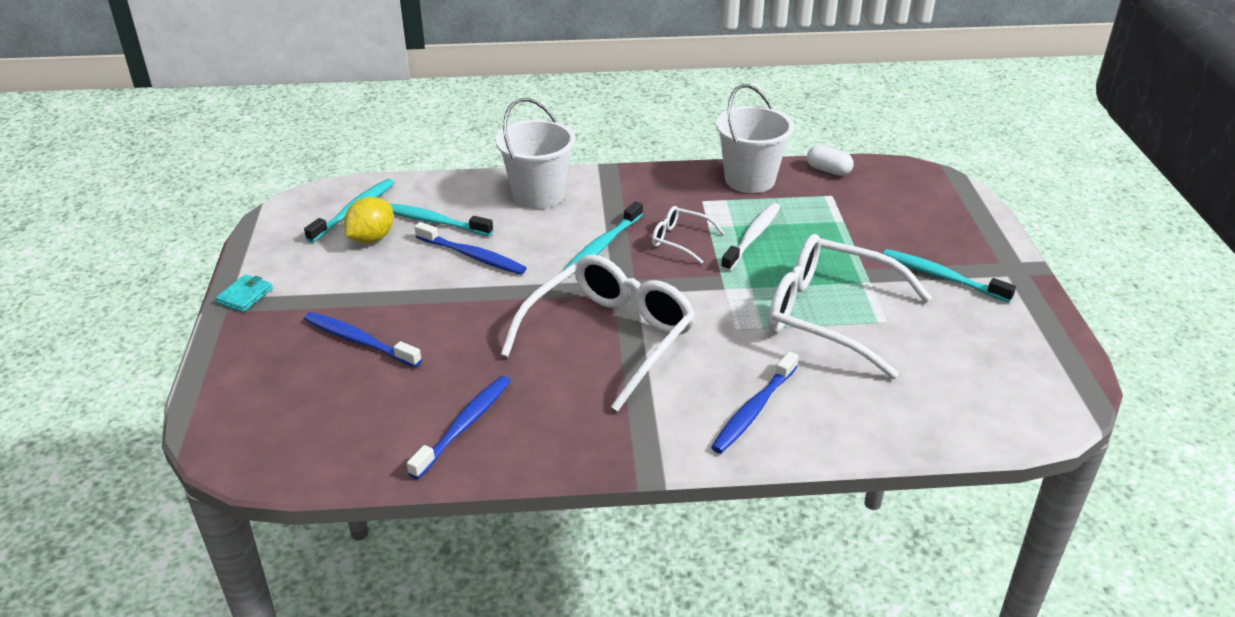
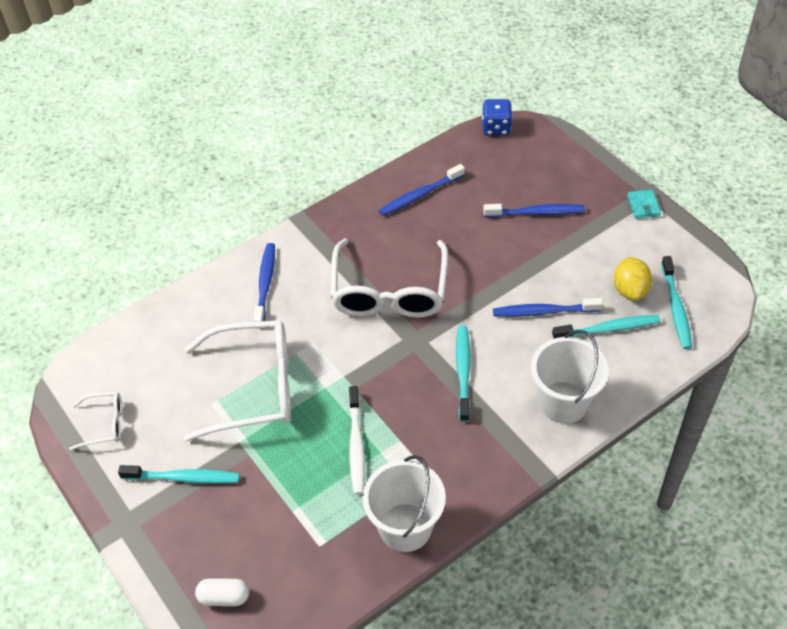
camera: 150 degrees right, 15 degrees up
(260, 468) = (496, 128): none -> blue dice
(464, 426) = (420, 195): blue toothbrush -> blue toothbrush turned 60 degrees clockwise
(680, 240) = (410, 410): white glasses -> white glasses (104, 424)
(828, 170) = (341, 587): white capsule -> white capsule (224, 597)

